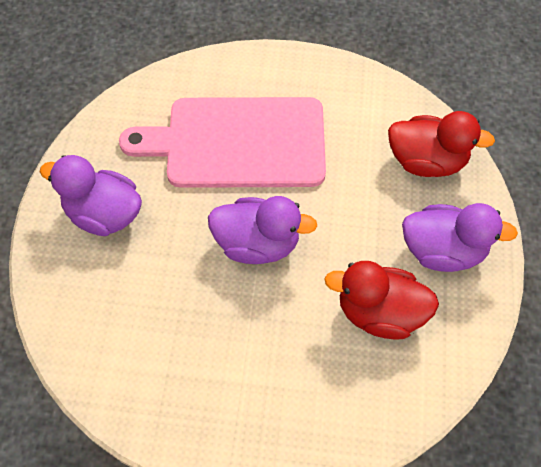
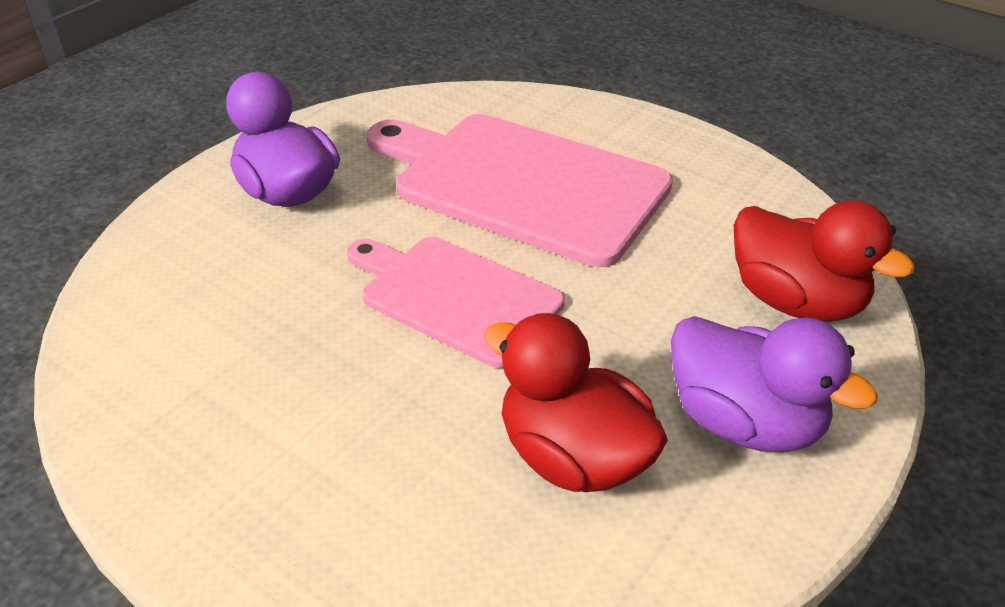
camera: 30 degrees right, 20 degrees down
(257, 244) = (455, 297): purple duck -> pink cutting board

